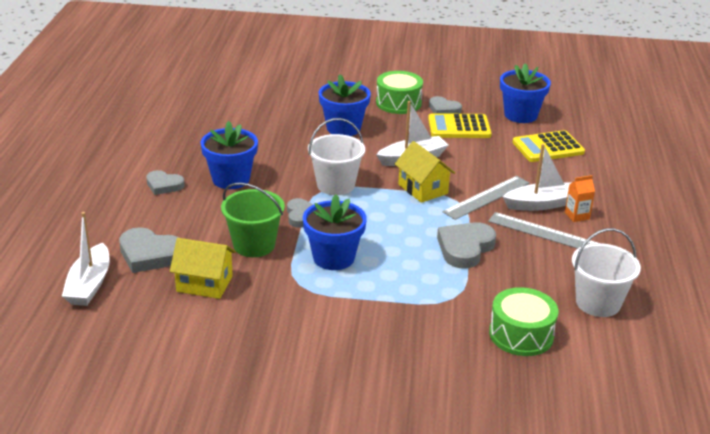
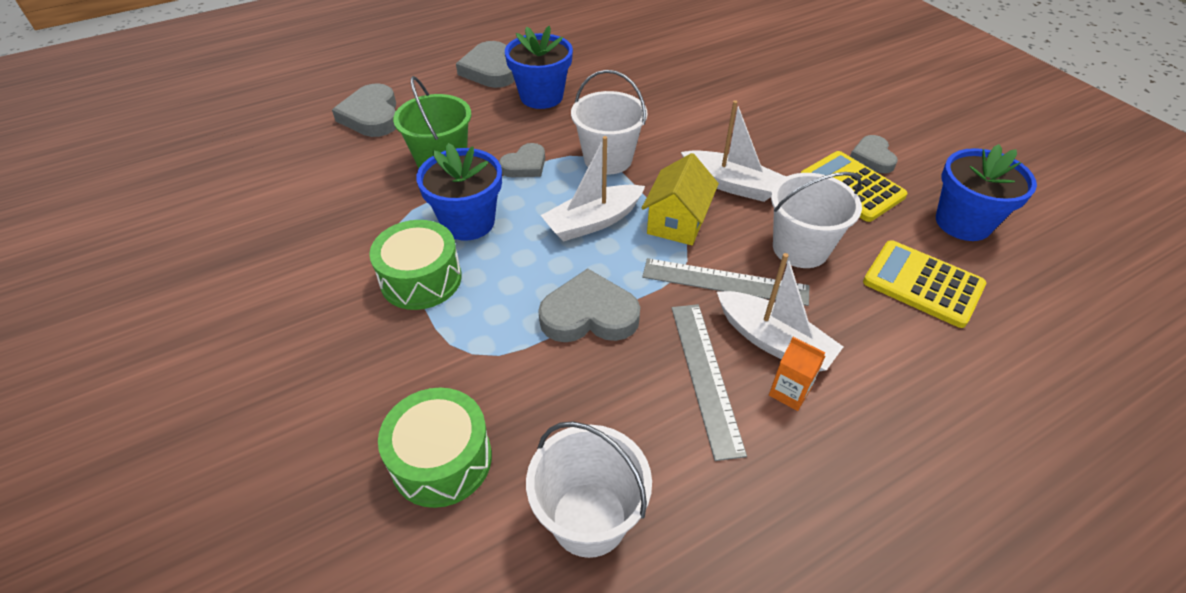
camera: 55 degrees right, 15 degrees up
(89, 285) = (300, 110): white boat -> white boat (593, 222)
(164, 185) = (490, 70): grey heart -> grey heart, size x1.57
(204, 284) = (350, 166): yellow house -> none
(343, 128) = (725, 112): blue flower pot -> none
(398, 103) = (833, 122): green drum -> green drum (421, 279)
(487, 165) = (800, 248): none -> white bucket

